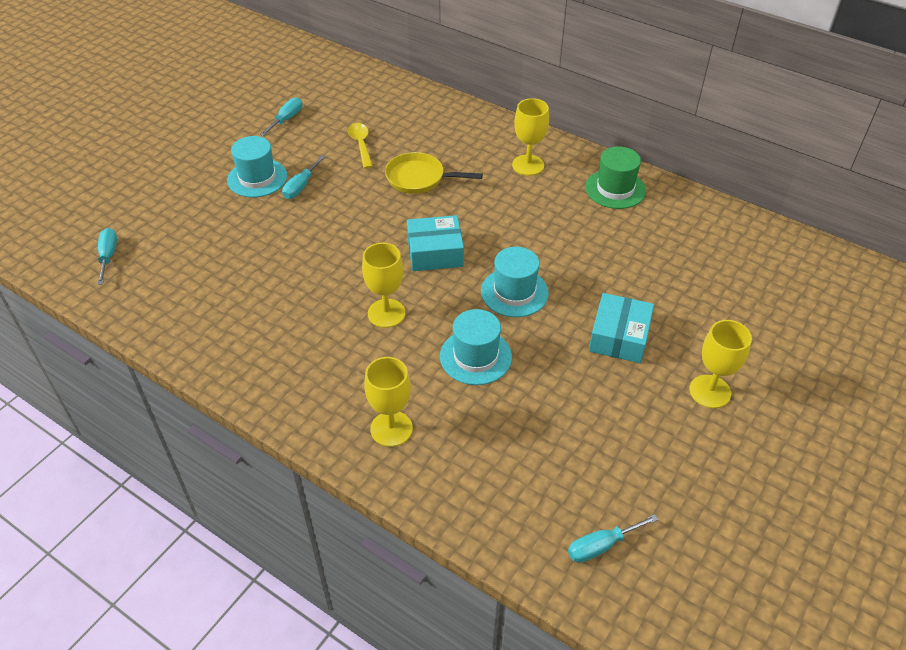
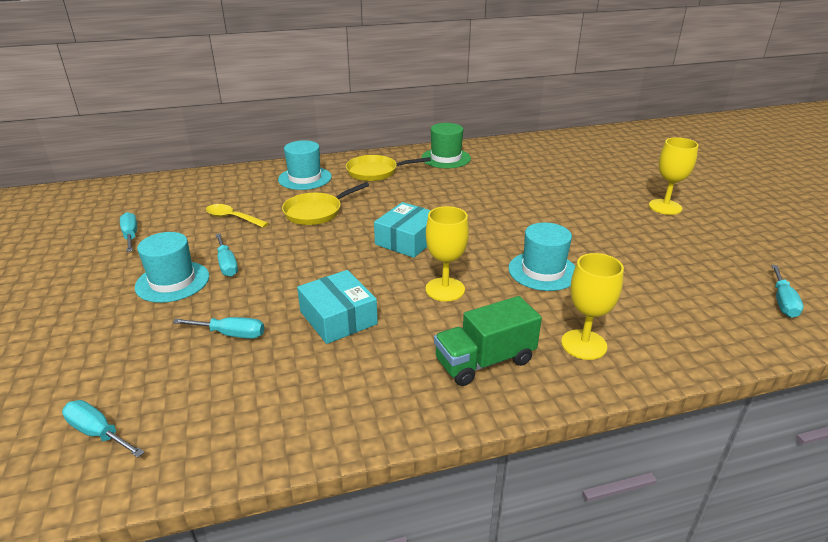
camera: 50 degrees left, 15 degrees down
(231, 244) = (231, 334): none -> turquoise screwdriver
(317, 382) = (484, 361): none -> green truck
(514, 292) = (494, 229): turquoise hat -> turquoise hat (305, 178)
(528, 165) = (375, 172): yellow goblet -> yellow pan
(619, 337) = (584, 213): turquoise box -> turquoise box (338, 318)

